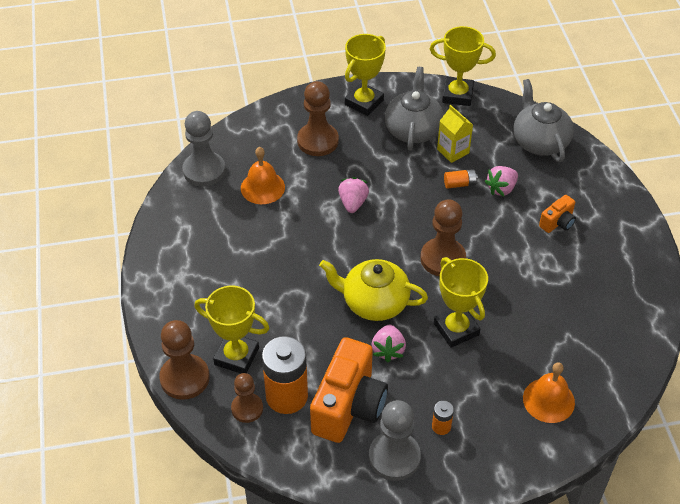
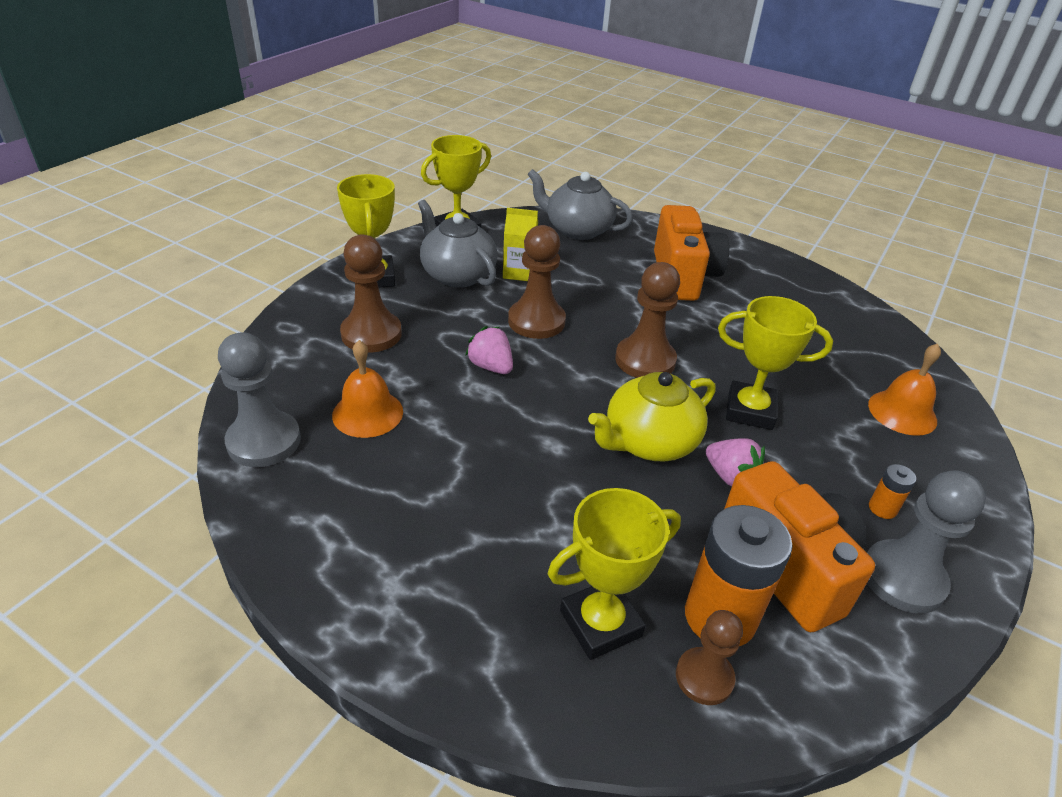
camera: 50 degrees left, 10 degrees down
(184, 378) = (578, 716): brown pawn -> brown pawn (536, 321)
(459, 184) = (564, 293): orange battery -> none
(501, 189) = (603, 277): pink strawberry -> none
(557, 222) = (683, 276): orange camera -> orange camera, size x2.11

